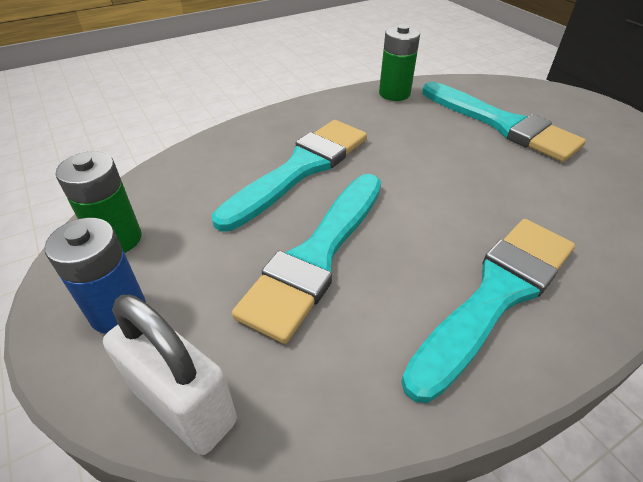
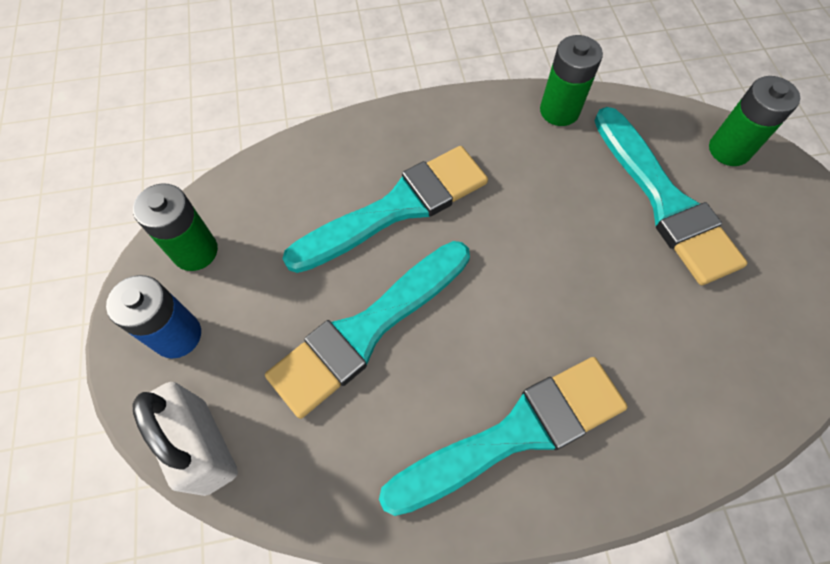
camera: 20 degrees right, 20 degrees up
(522, 92) = (729, 150): none -> green battery

